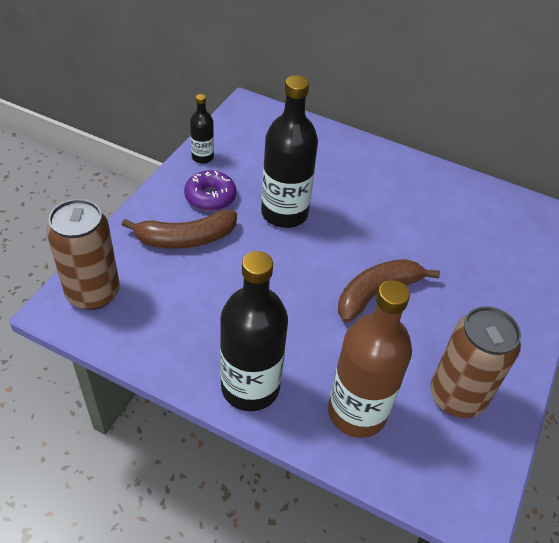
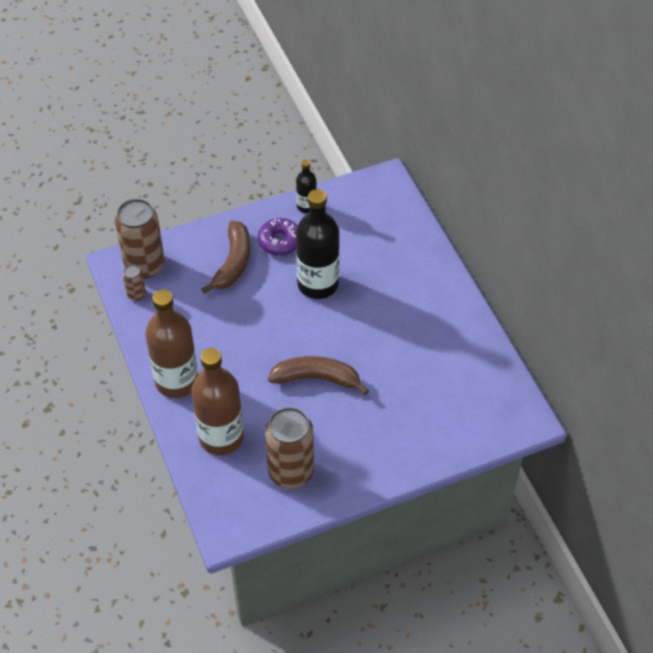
camera: 45 degrees right, 5 degrees up
(113, 327) = (136, 295): none -> brown can
(186, 238) = (233, 263): brown banana -> brown banana turned 105 degrees counterclockwise
(250, 387) = (177, 381): black bottle -> brown bottle

